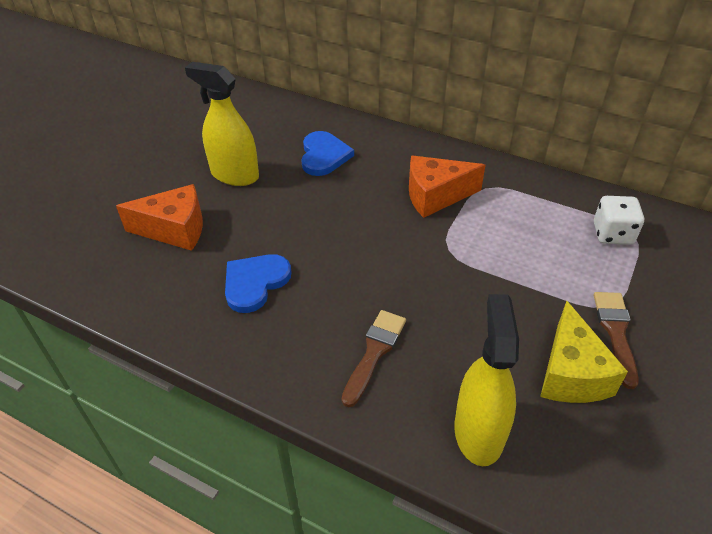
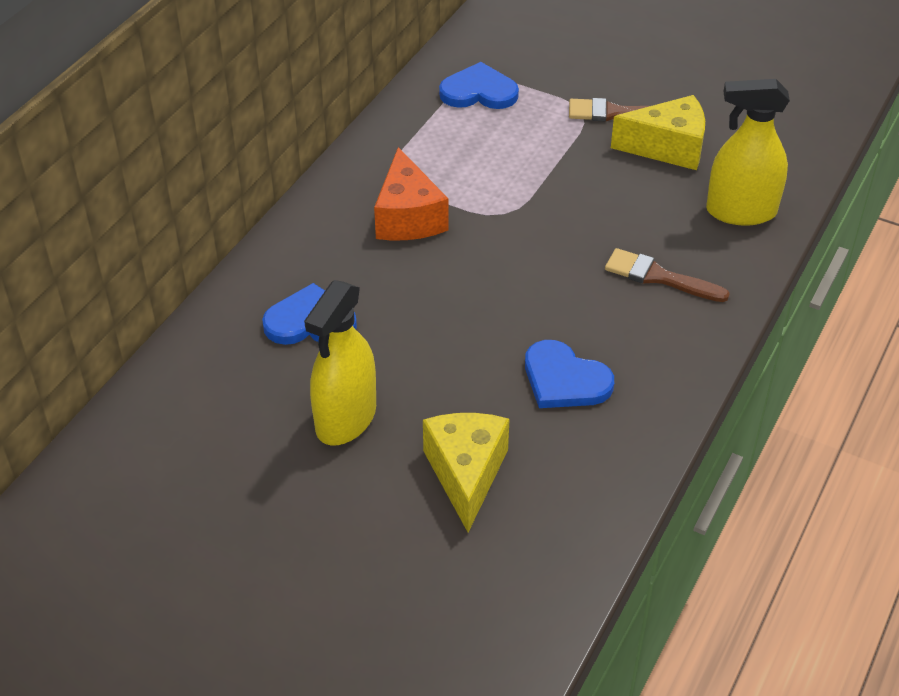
camera: 90 degrees left, 0 degrees up
(175, 230) = (466, 474): orange cheese -> yellow cheese
(612, 234) = (479, 91): white dice -> blue heart

